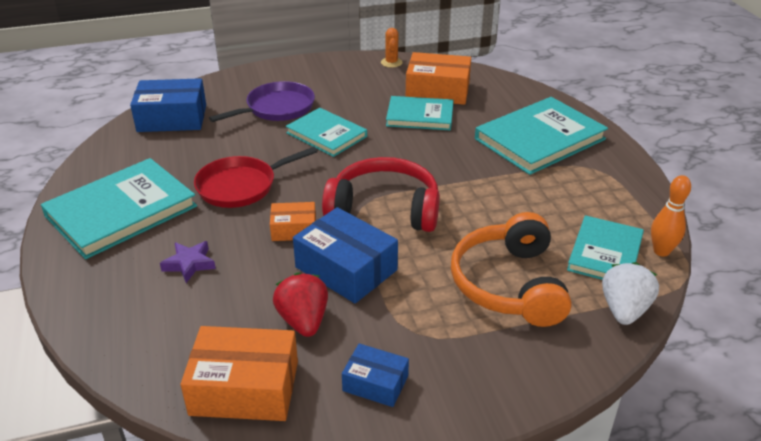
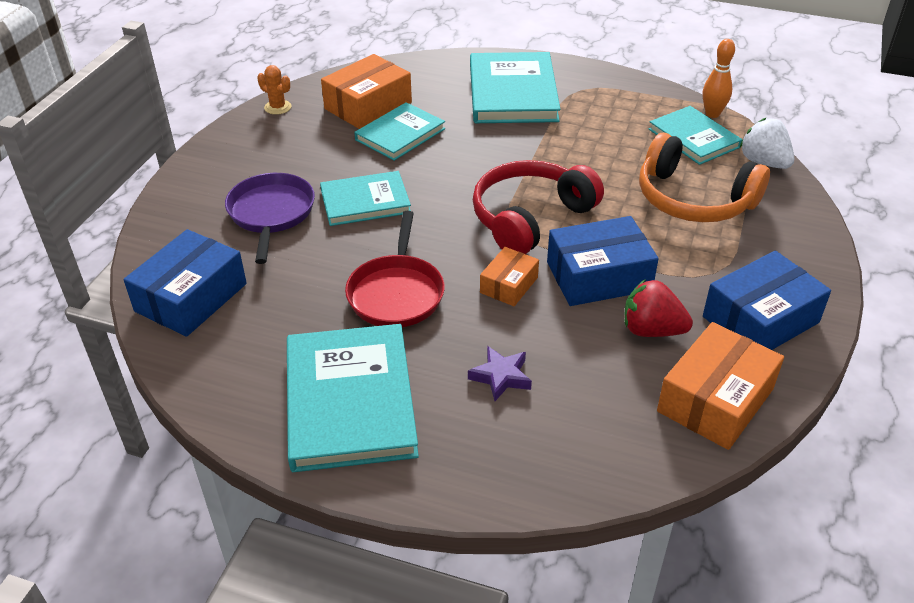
camera: 55 degrees left, 5 degrees up
(375, 383) = (760, 319): blue box -> blue box, size x1.76

